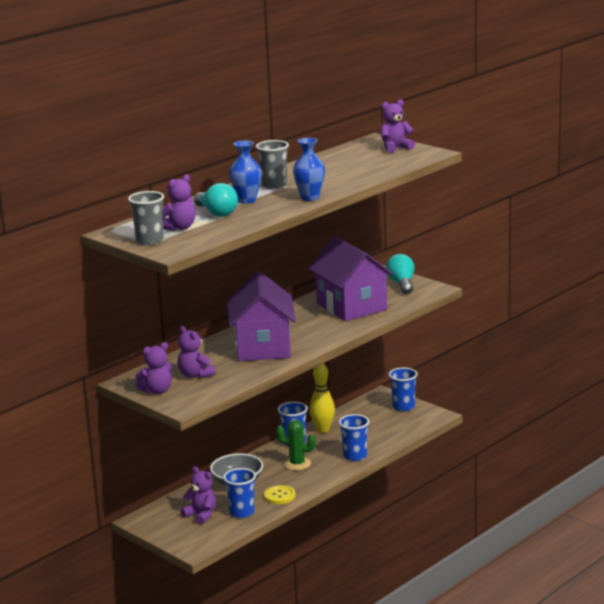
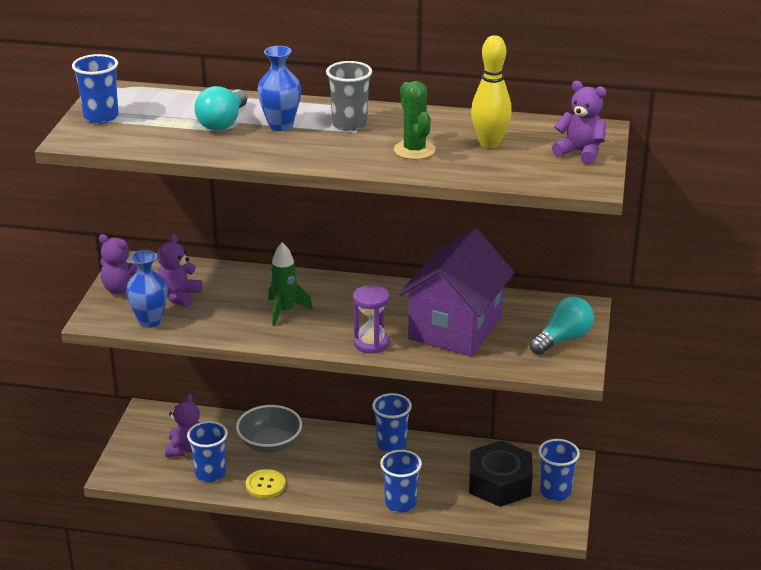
camera: 55 degrees right, 10 degrees up
(149, 241) = (101, 117): grey cup -> blue cup
(179, 227) = (156, 118): purple teddy bear -> none
(263, 347) = (285, 311): purple house -> green rocket
(297, 464) = (346, 467): green cactus -> green cactus (414, 150)
(310, 198) = (326, 158): blue vase -> blue vase (150, 321)
(323, 429) = (440, 453): yellow bowling pin -> yellow bowling pin (489, 143)
(335, 332) = (371, 343): none -> purple hourglass
(374, 420) = (499, 483): none -> black nut

